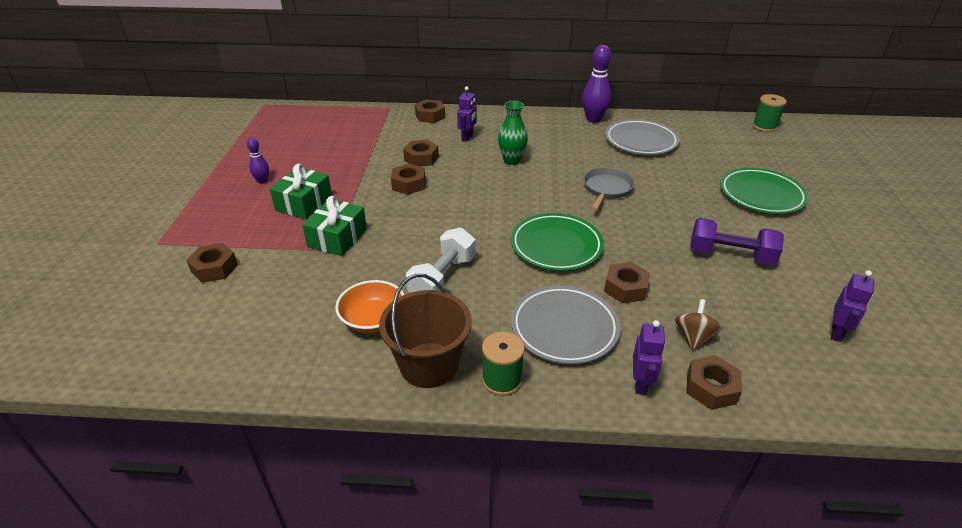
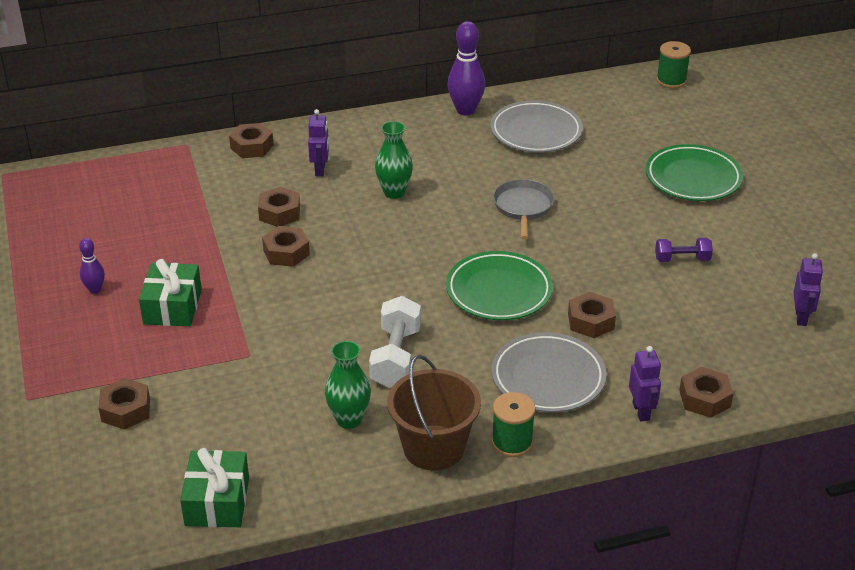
camera: 20 degrees left, 0 degrees up
(337, 238) = (245, 340): green gift -> green gift (217, 501)
(373, 320) = (349, 419): orange bowl -> green vase
(693, 337) = (674, 355): brown spinning top -> none
(730, 255) = (682, 259): purple dumbbell -> purple dumbbell, size x0.60

